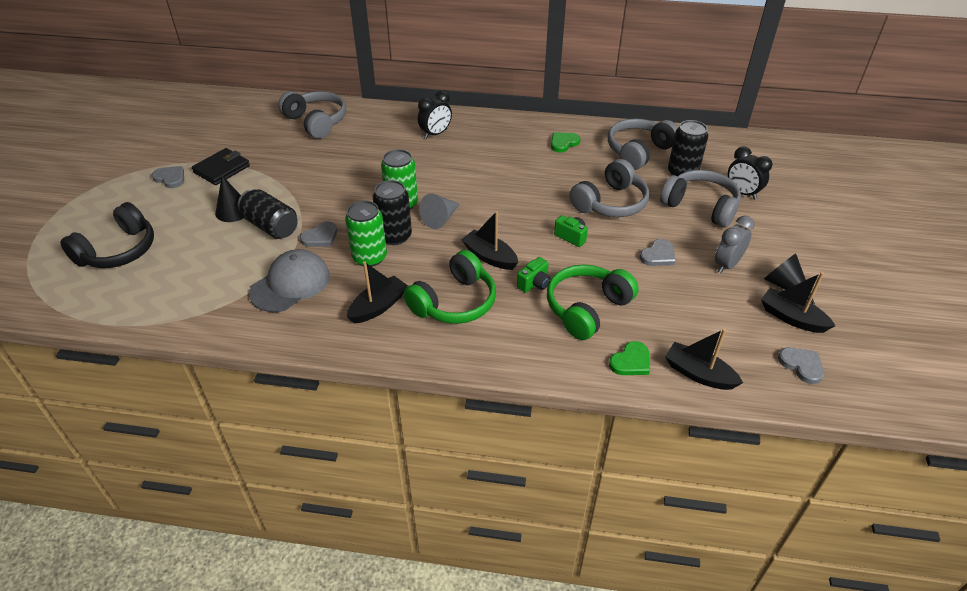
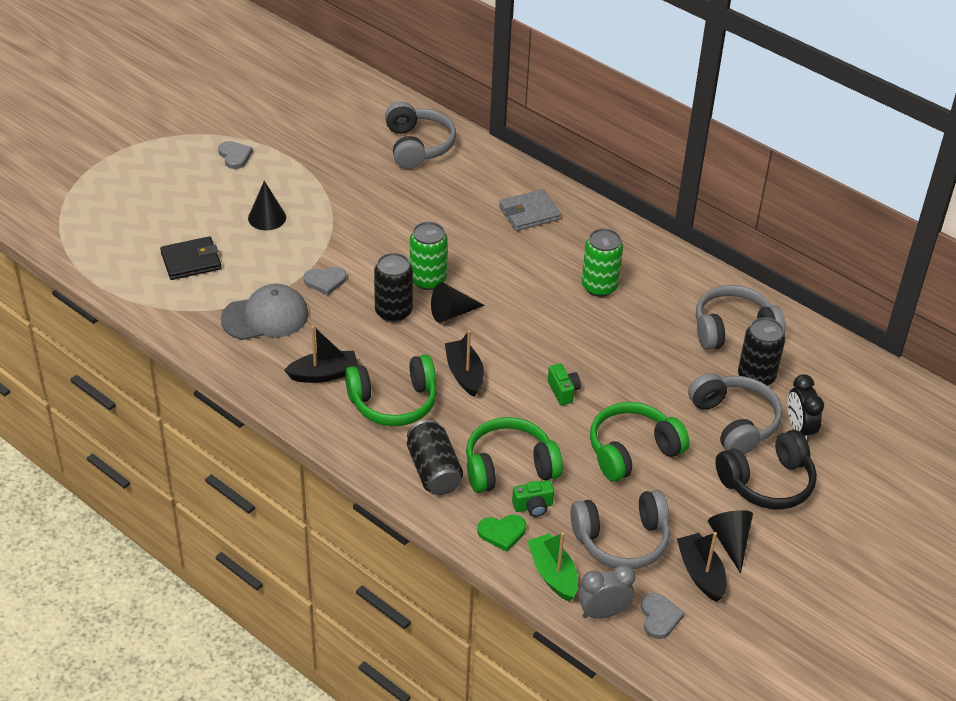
camera: 30 degrees right, 0 degrees up
(118, 251) = (145, 216): black headphones -> black headphones (767, 483)
(222, 169) = (287, 165): black wallet -> black wallet (191, 261)
(271, 226) = (289, 250): black can -> black can (434, 471)
(369, 257) = (353, 323): green can -> green can (599, 286)
(435, 134) = (529, 213): black clock -> grey wallet
(440, 218) = (452, 313): grey cone -> black cone
(534, 283) = (482, 420): green camera -> green camera (533, 506)
(563, 143) = (658, 283): green heart -> none
(610, 203) = (640, 374): grey headphones -> grey headphones (622, 540)
(658, 255) = (632, 451): grey heart -> green headphones
(698, 374) = (553, 574): black boat -> green boat
(726, 265) = (693, 493): grey clock -> grey clock (603, 612)

